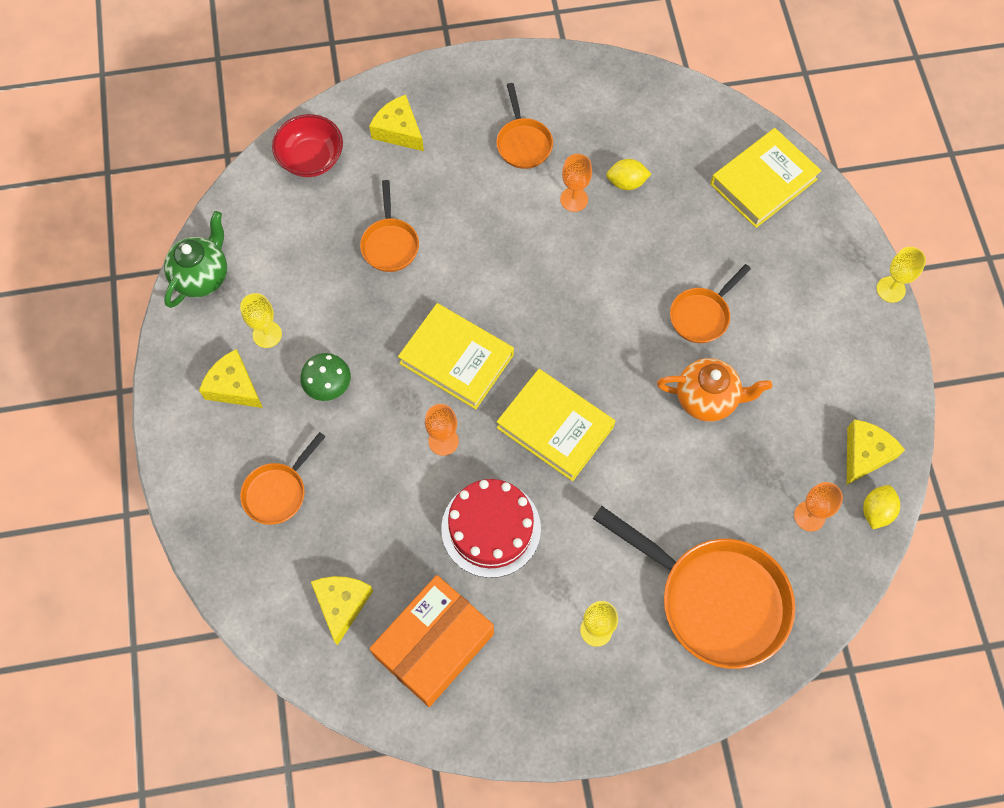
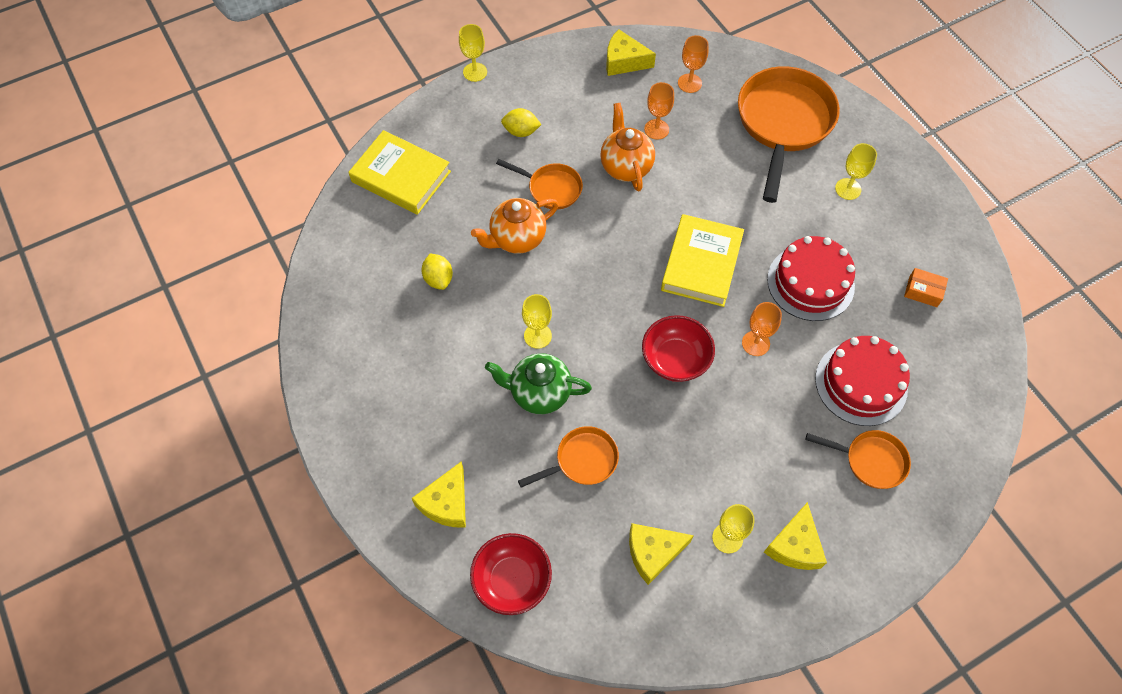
camera: 110 degrees left, 5 degrees down
(202, 276) = (694, 634): green teapot -> green teapot (539, 393)
(328, 385) = (751, 459): green mushroom -> none
(342, 604) = (933, 369): yellow cheese -> yellow cheese (653, 552)
(358, 523) = (861, 383): none -> red cake
(434, 645) = (923, 291): orange box -> orange box, size x0.41
(456, 359) = (675, 359): yellow book -> red bowl
(523, 143) = (423, 379): orange pan -> none
(530, 248) = (537, 336): none -> yellow goblet
(574, 199) = (472, 316): orange goblet -> orange goblet (656, 129)
(649, 264) = (517, 239): none -> orange teapot
(876, 511) = (665, 47): yellow lemon -> yellow lemon (521, 131)

